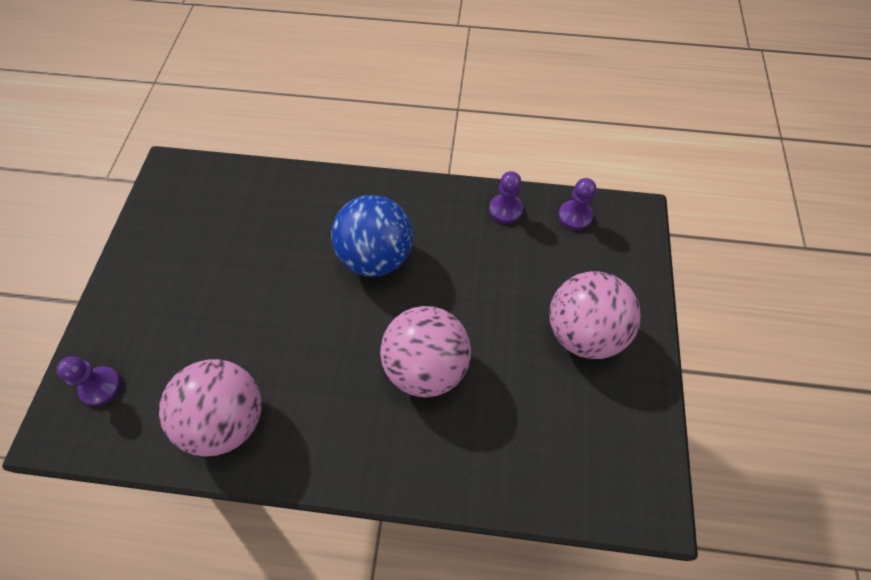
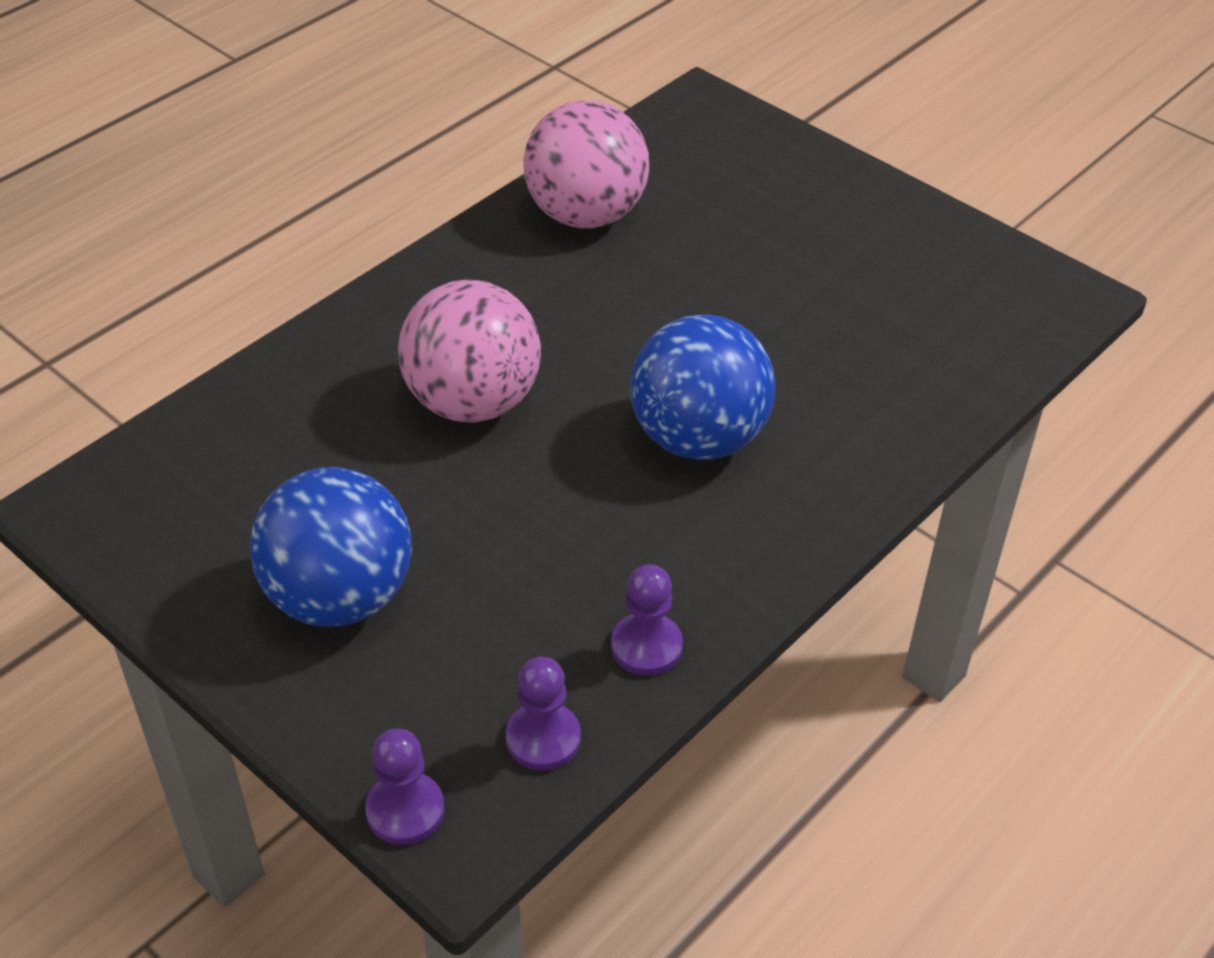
camera: 125 degrees right, 15 degrees down
(101, 386) = (728, 142): purple pawn -> purple pawn (405, 810)
(583, 332) = (340, 597): pink ball -> blue ball

